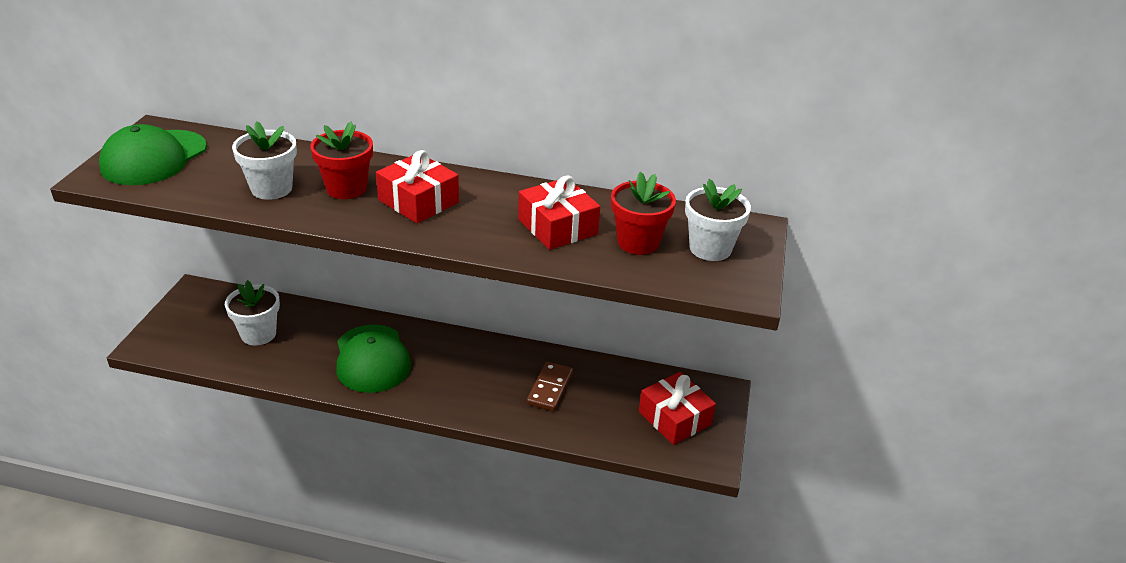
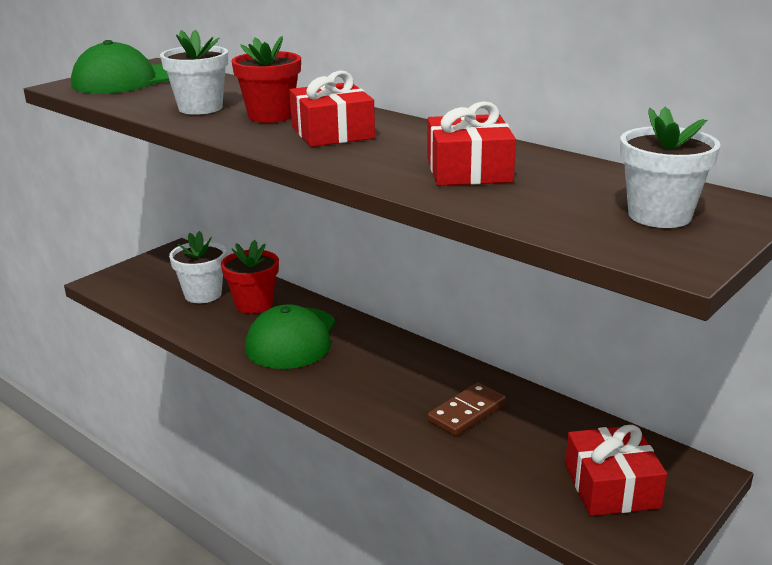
camera: 30 degrees right, 10 degrees down
(638, 242) = (560, 196): red flower pot -> red flower pot (254, 304)

